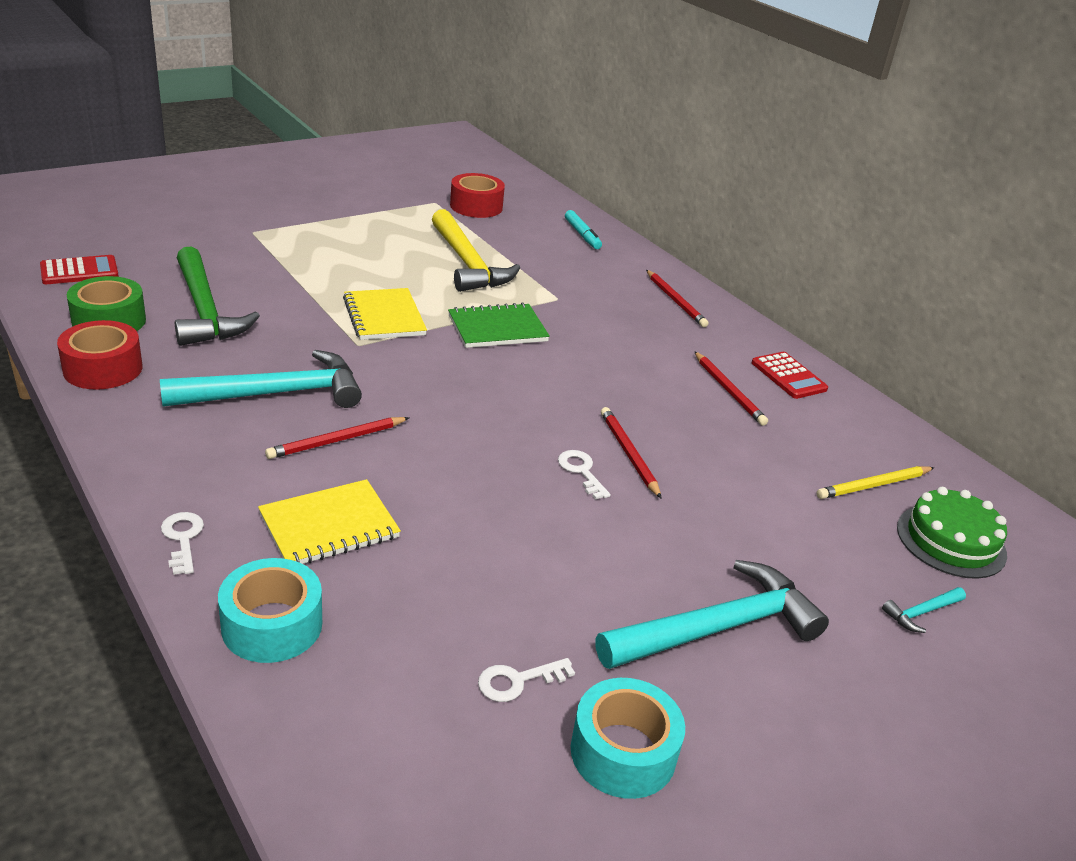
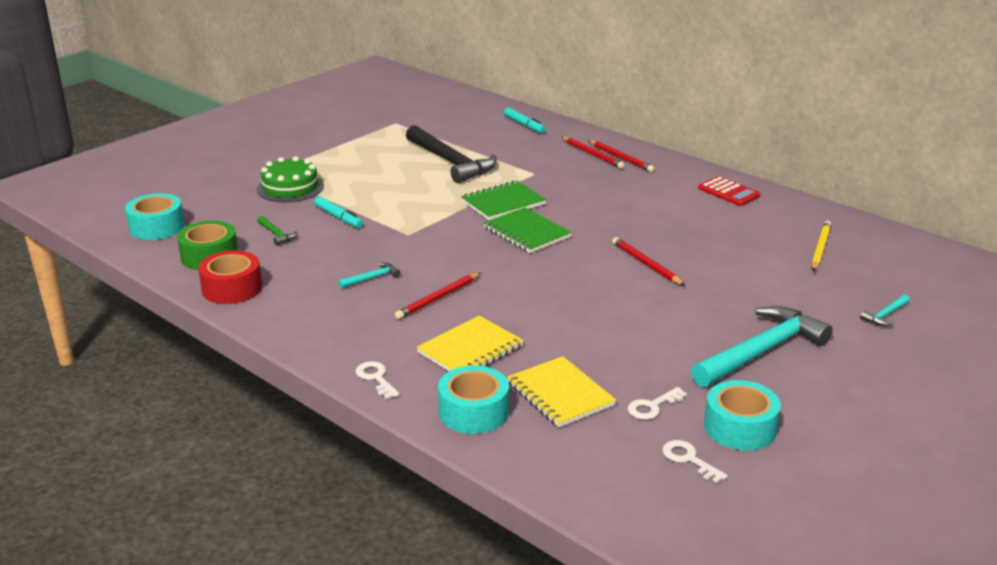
camera: 10 degrees left, 5 degrees down
(79, 271) = (157, 227): red calculator -> turquoise tape
(205, 310) = (276, 234): green hammer -> green hammer, size x0.42
(275, 393) = (372, 278): turquoise hammer -> turquoise hammer, size x0.42
(291, 304) = (338, 217): none -> turquoise marker
(384, 317) = (414, 212): yellow notebook -> yellow notebook (560, 394)
(468, 263) = (451, 162): yellow hammer -> black hammer
(476, 206) = (429, 120): red tape -> none
(502, 375) = (526, 233): none -> green notebook
(581, 471) = (620, 281): white key -> white key (689, 459)
(728, 391) = (692, 210): red pencil -> red pencil (592, 154)
(874, 485) = (820, 248): yellow pencil -> yellow pencil turned 150 degrees clockwise
(951, 541) = (885, 271): green cake -> green cake (290, 187)

